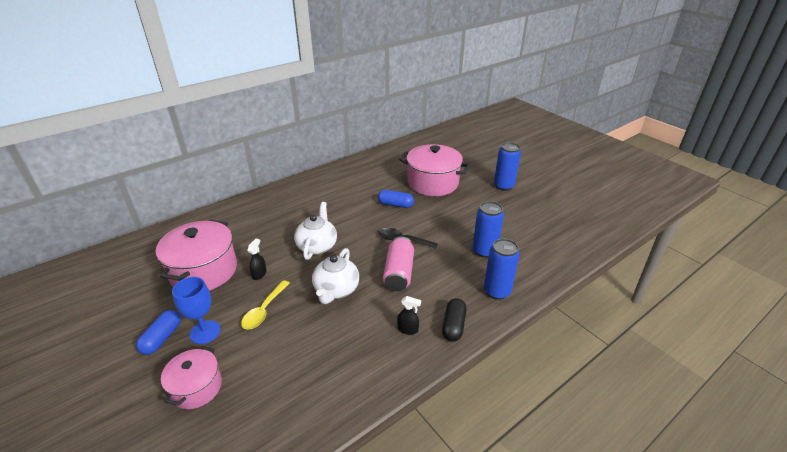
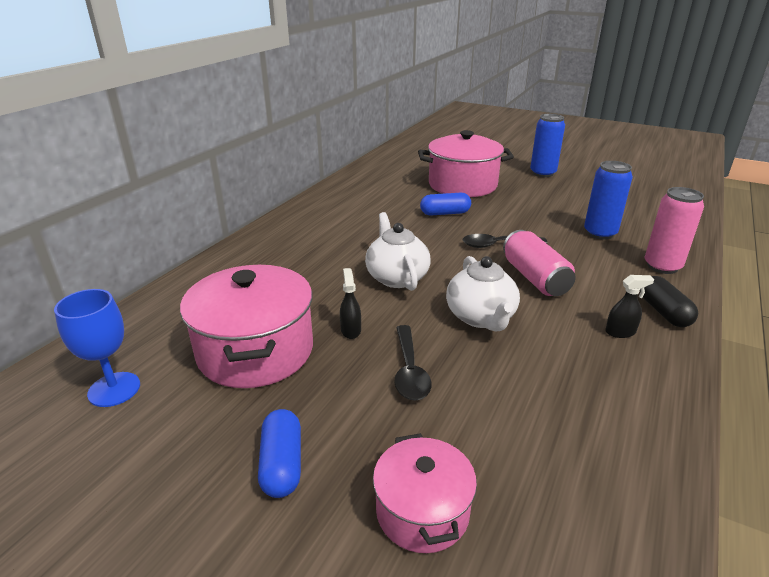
camera: 25 degrees left, 5 degrees down
(205, 332) = (348, 429): blue goblet -> blue goblet (114, 389)
(264, 310) = (409, 371): yellow spoon -> black spoon
(497, 291) = (662, 266): blue can -> pink can

